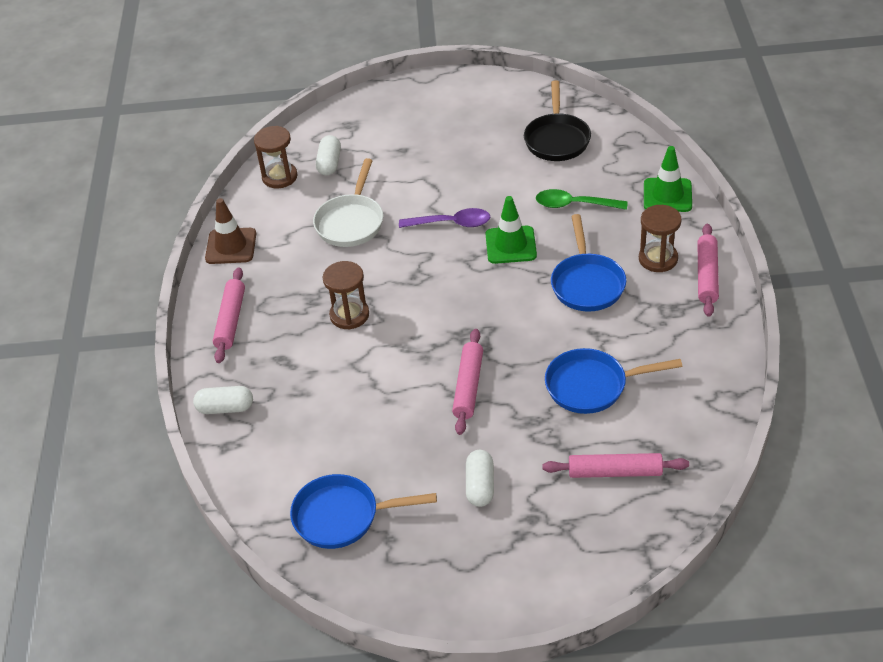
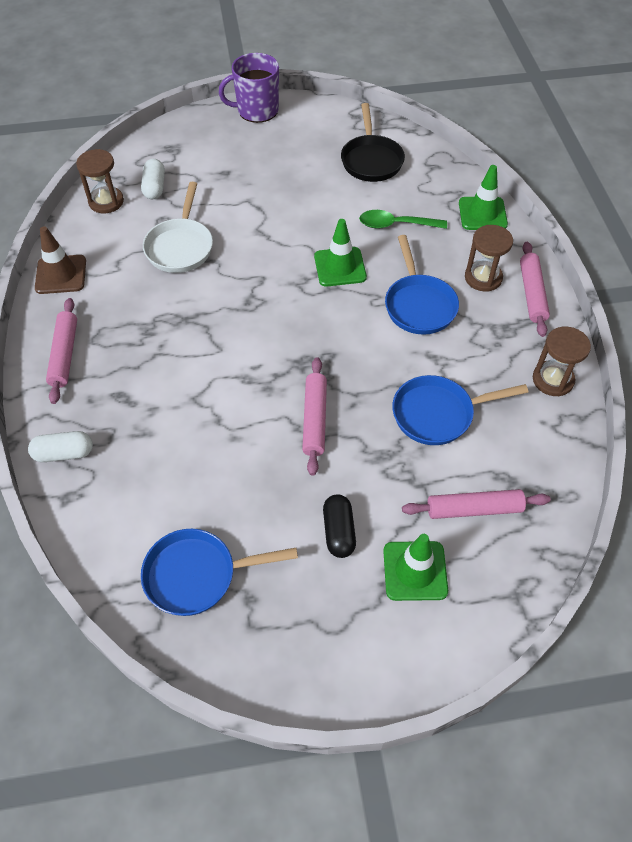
camera: 10 degrees left, 10 degrees up
(349, 315) = (186, 345): brown hourglass -> brown hourglass (553, 380)
(441, 87) = (256, 110): none -> purple mug
(451, 223) = (280, 246): purple spoon -> none
(480, 486) = (339, 532): white capsule -> black capsule
(549, 522) = (415, 571): none -> green traffic cone

